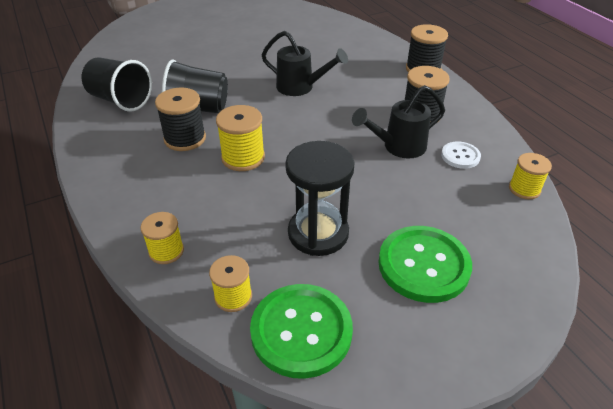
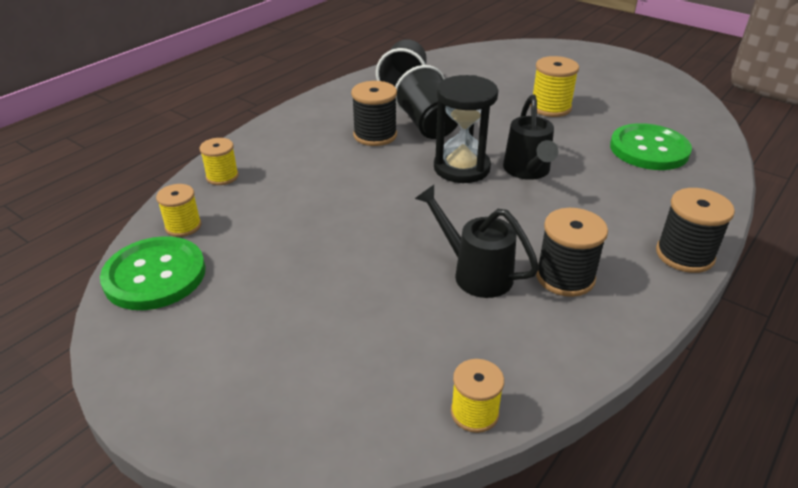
camera: 65 degrees right, 5 degrees down
(243, 158) = (371, 174): yellow spool -> yellow spool (550, 107)
(318, 233) = (286, 251): black hourglass -> black hourglass (461, 168)
(423, 265) = (273, 338): green button -> green button (649, 149)
(460, 156) = (500, 332): white button -> none

